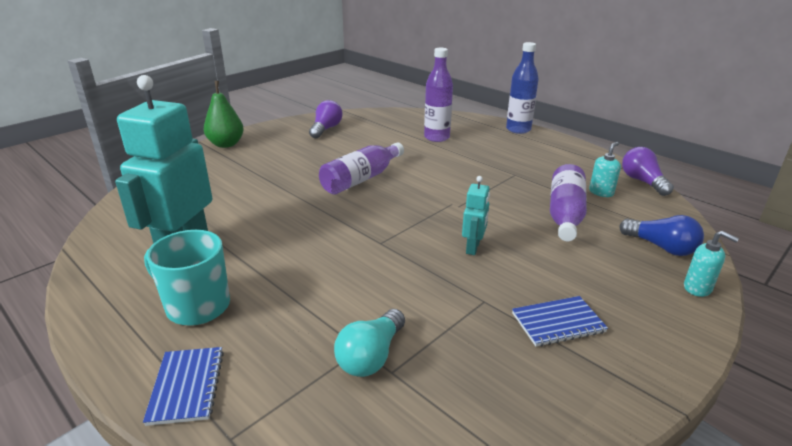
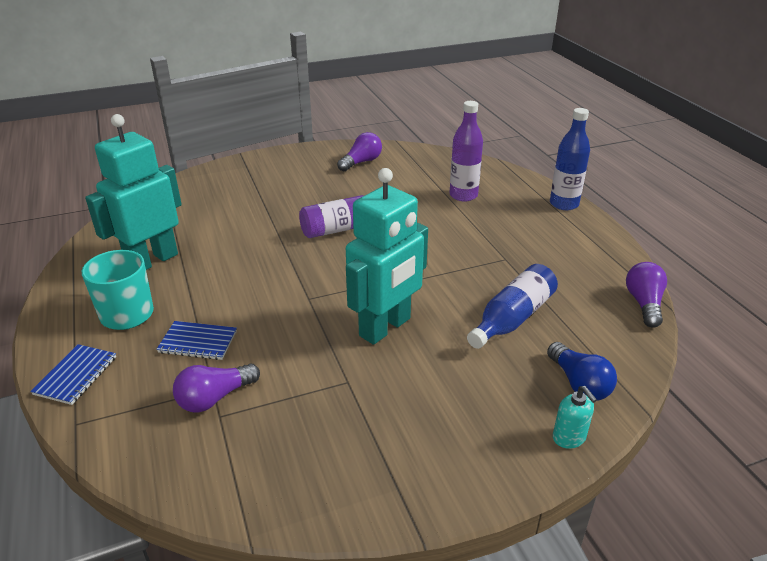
camera: 25 degrees right, 5 degrees up
(226, 144) = (259, 161): green pear -> none
(371, 356) = (214, 398): turquoise light bulb -> purple light bulb
(473, 248) = (385, 327): turquoise robot -> turquoise robot, size x2.17
(558, 323) = (392, 423): blue notebook -> blue notebook (198, 342)
(565, 214) = (512, 318): purple bottle -> blue bottle
(601, 192) = (580, 304): turquoise soap dispenser -> none

